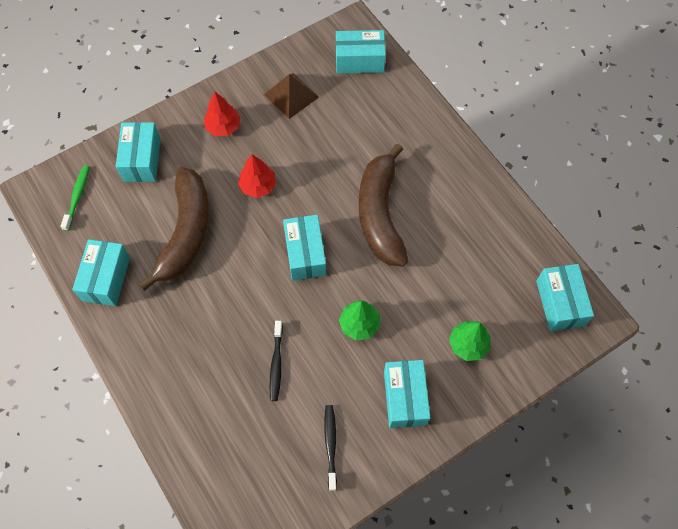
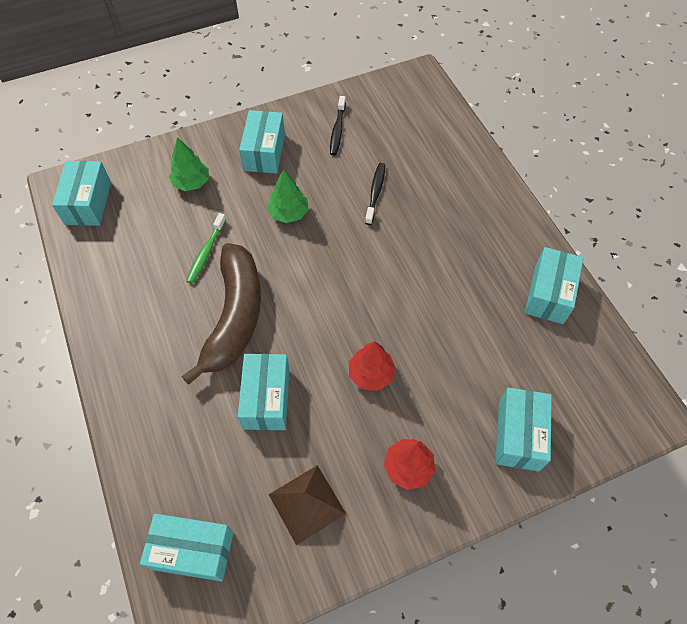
camera: 170 degrees left, 5 degrees down
(77, 197) = (597, 396): green toothbrush -> green toothbrush (206, 252)
(186, 233) = (461, 330): brown banana -> none
(305, 254) = (329, 287): turquoise box -> turquoise box (266, 398)

